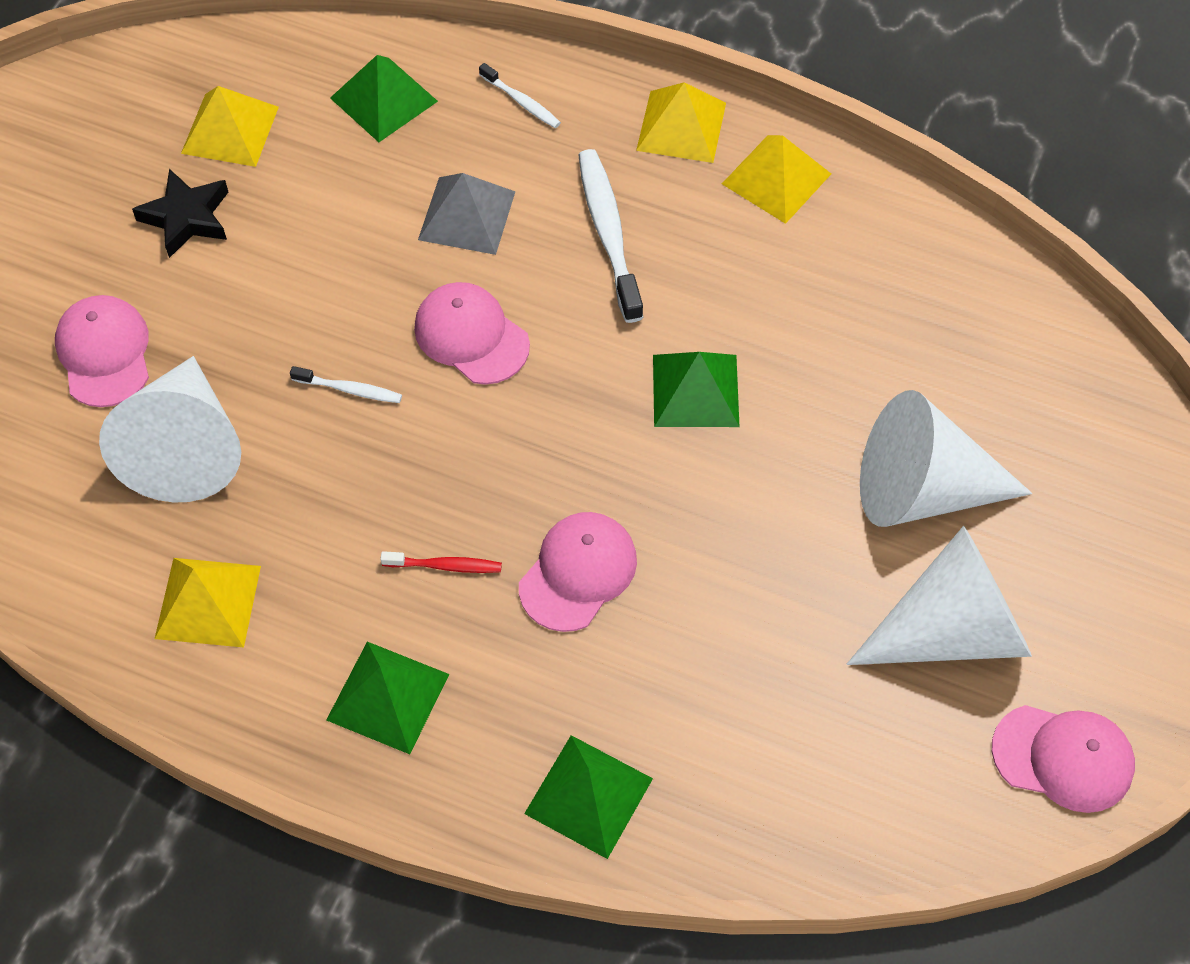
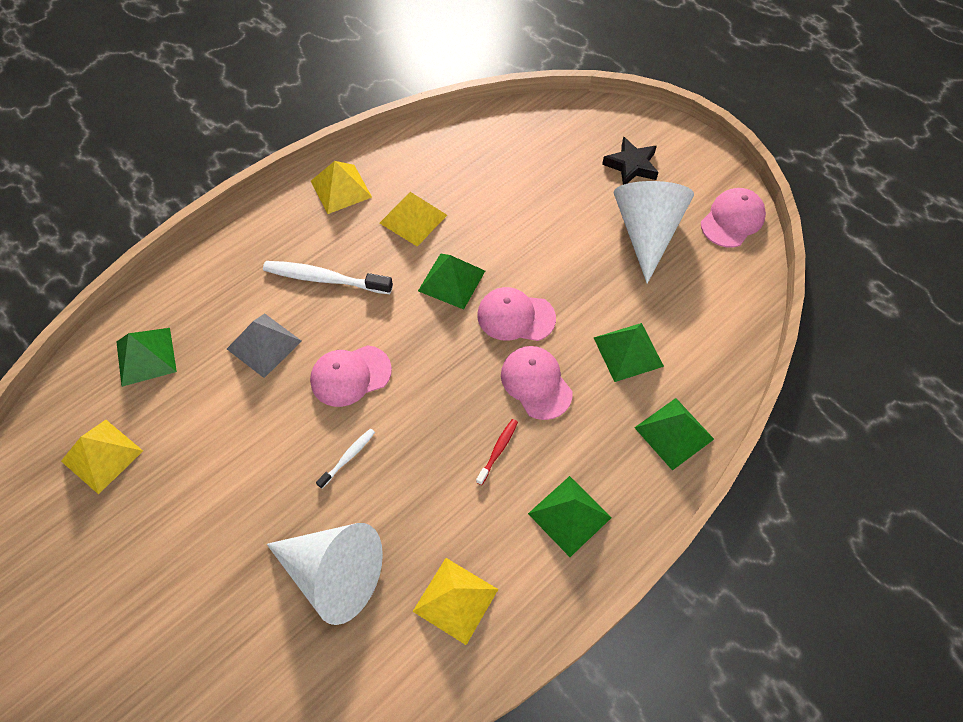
camera: 65 degrees left, 0 degrees up
(104, 353) = (228, 603): pink cap -> pink cap (515, 317)
(186, 218) = (154, 509): black star -> black star (631, 165)
(521, 102) = (203, 284): white toothbrush -> none
(681, 126) = (276, 216): yellow pyramid -> yellow pyramid (413, 219)
(700, 681) = (628, 352): none -> green pyramid
(921, 490) = (564, 210): white cone -> none

